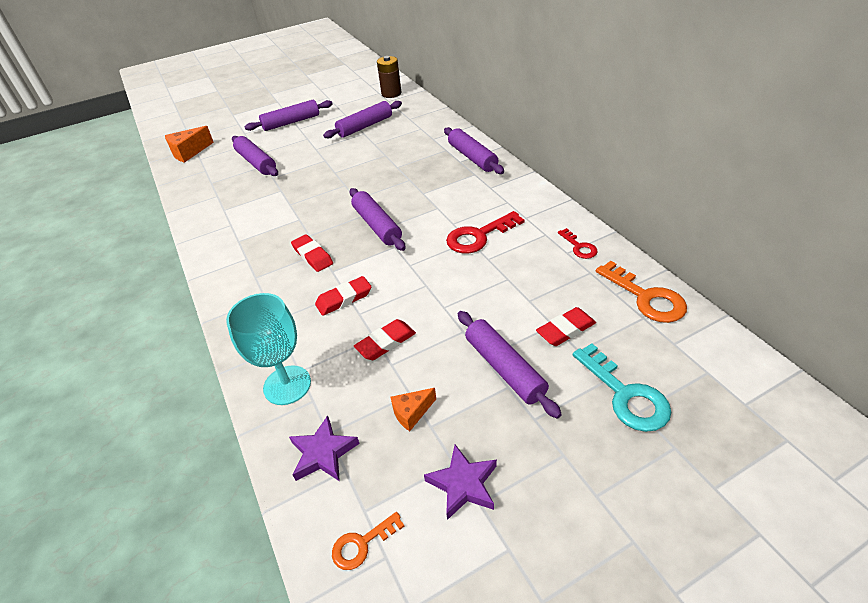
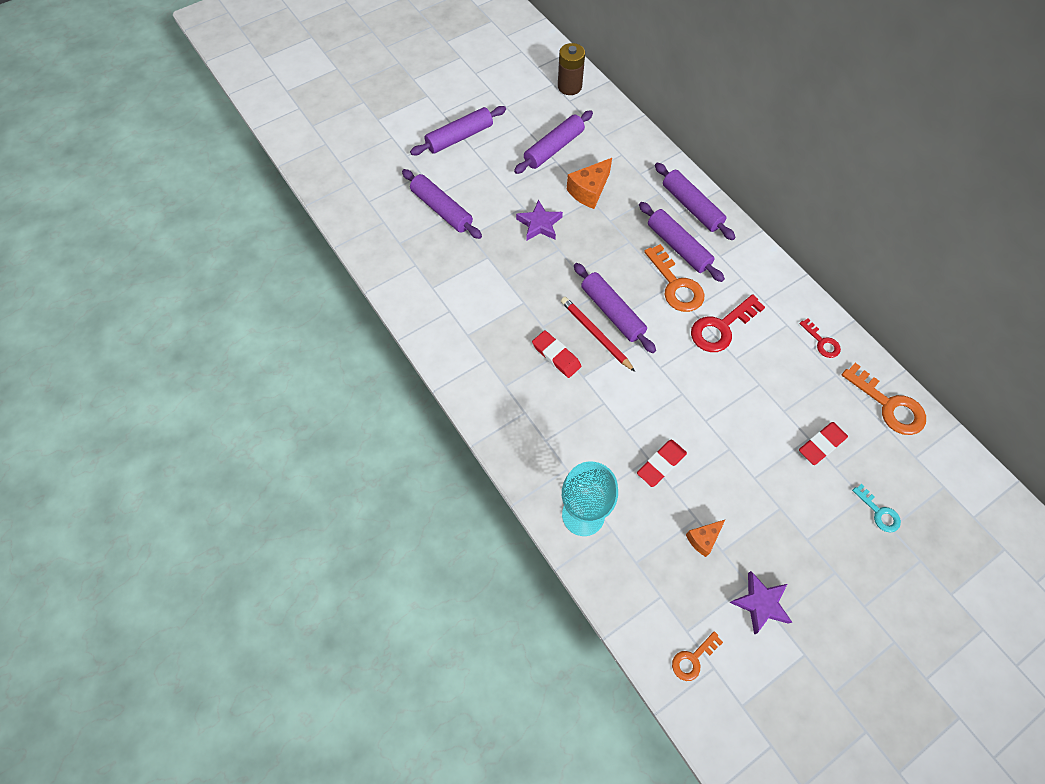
camera: 10 degrees left, 20 degrees up
(189, 152) = (349, 189): orange cheese -> orange cheese (589, 191)
(323, 453) = (638, 582): purple star -> purple star (539, 224)
(344, 299) = (606, 412): red eraser -> none
(356, 241) = (595, 334): none -> red pencil
(443, 207) = (676, 285): none -> orange key
(504, 368) = (774, 489): purple rolling pin -> purple rolling pin (678, 247)
(625, 395) = (879, 512): turquoise key -> turquoise key, size x0.56

